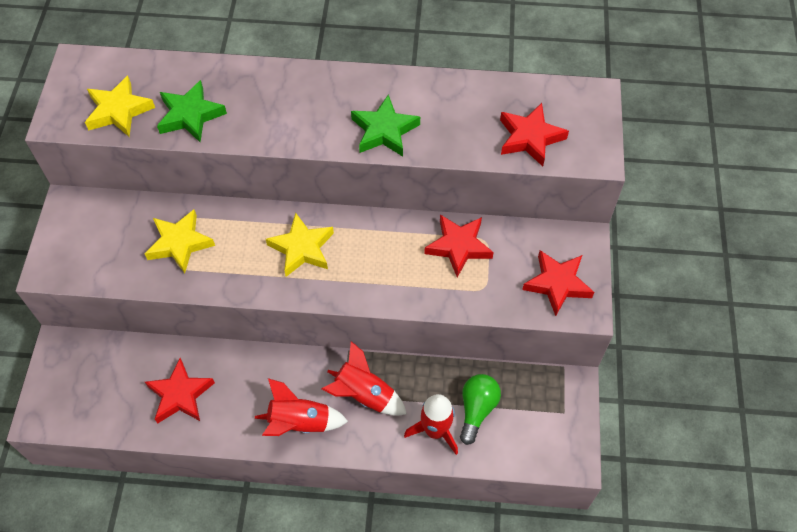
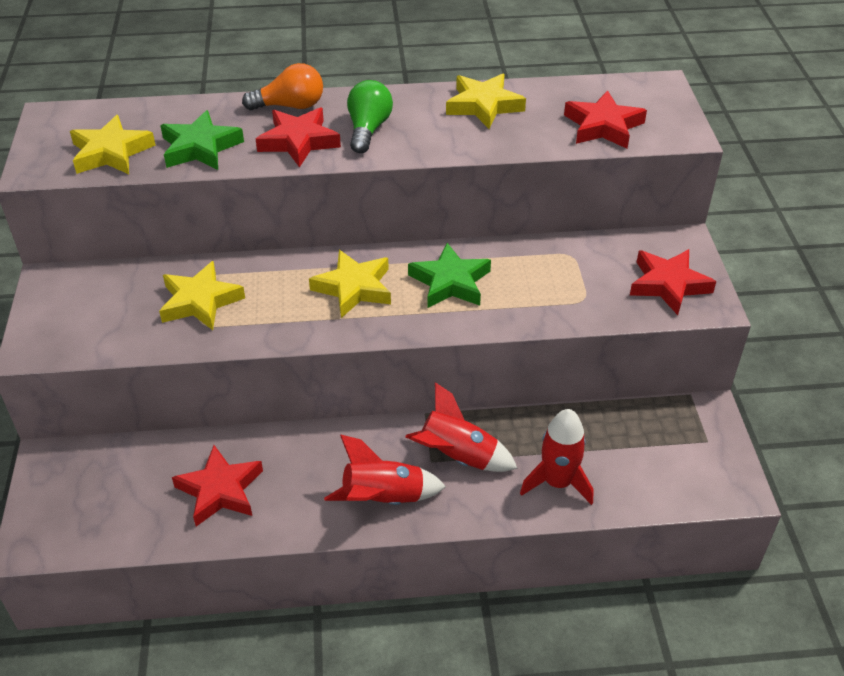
camera: 10 degrees left, 15 degrees down
(272, 77) = (290, 106): none -> orange light bulb
(384, 130) = (435, 137): green star -> green star (450, 282)
(434, 99) = (484, 105): none -> yellow star
(458, 246) = (541, 264): red star -> red star (299, 141)
(477, 409) = (601, 452): green light bulb -> green light bulb (368, 129)

